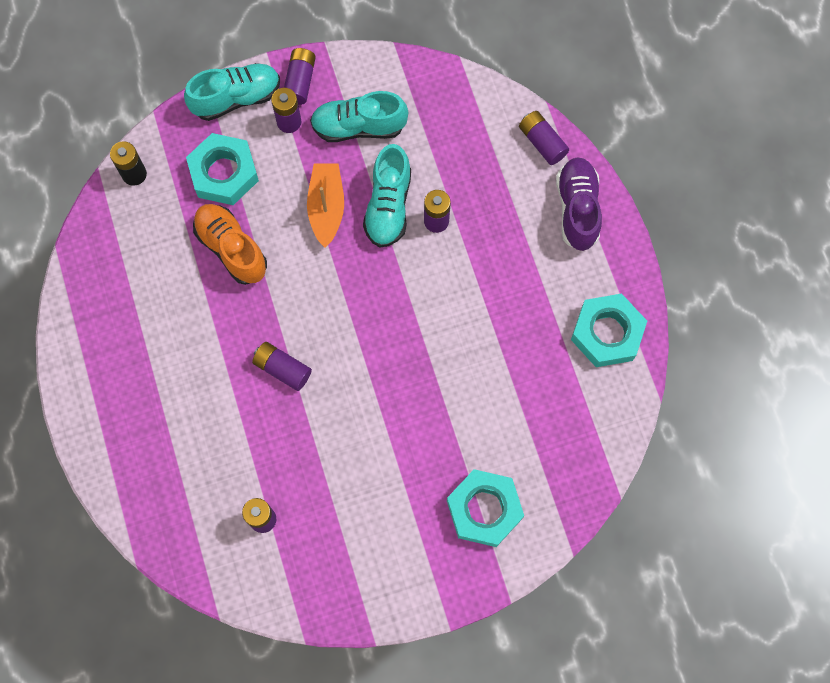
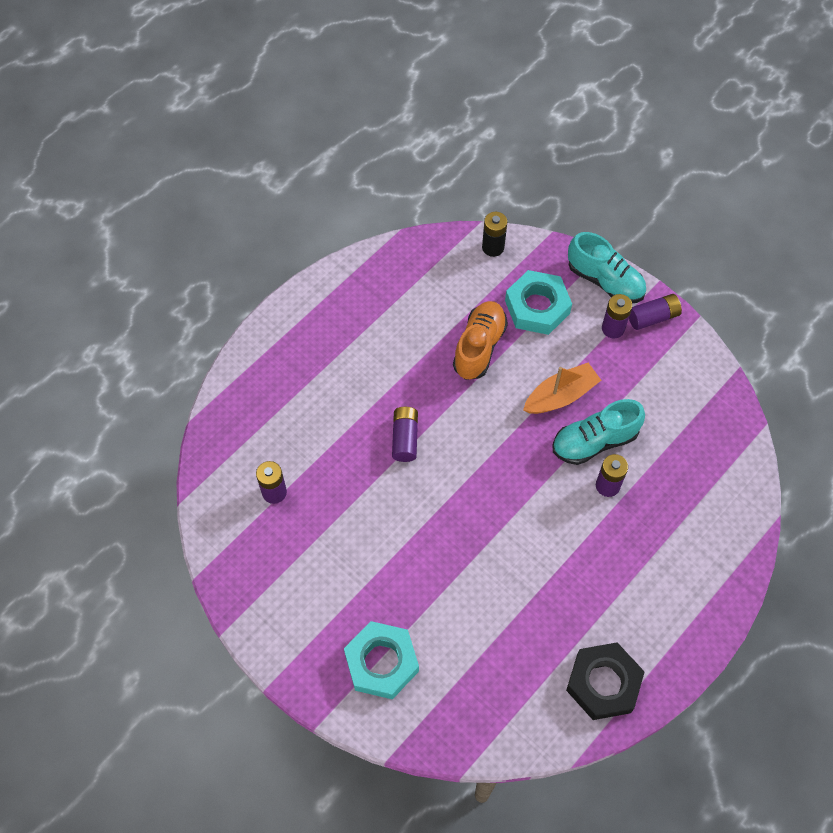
camera: 60 degrees right, 10 degrees down
(358, 127) = (646, 381): turquoise shoe -> none
(542, 142) = (739, 533): purple battery -> none
(577, 209) = (700, 595): purple shoe -> none
(607, 333) = (603, 683): turquoise nut -> black nut

